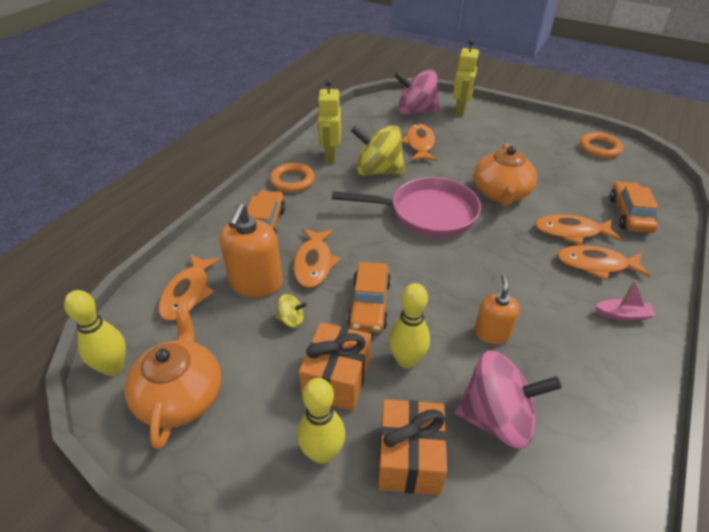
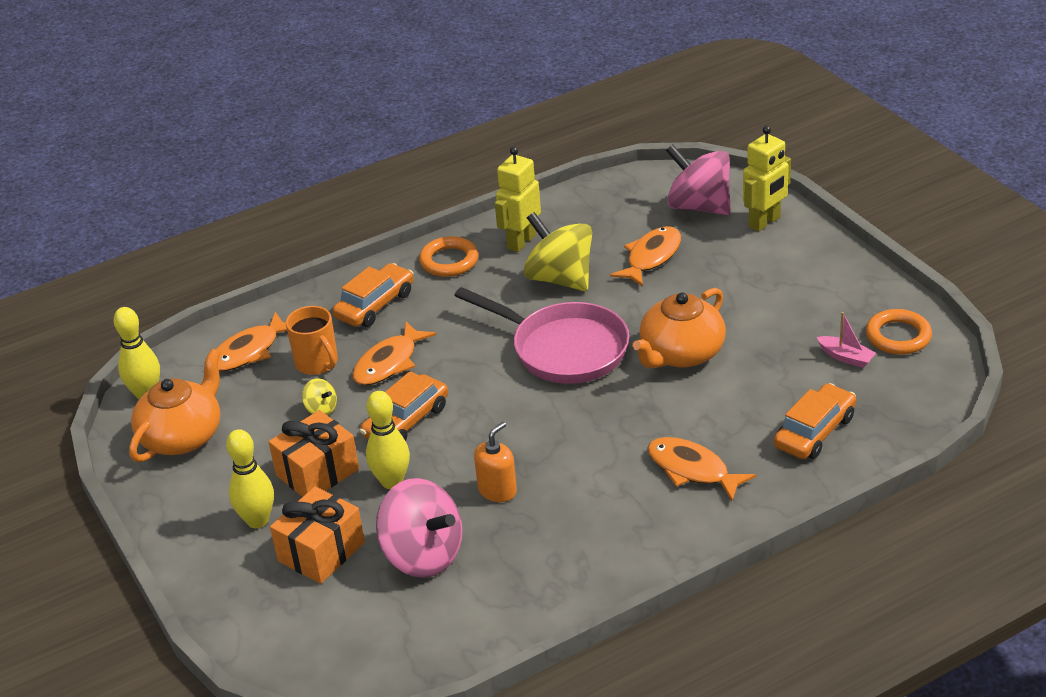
camera: 35 degrees right, 5 degrees down
(256, 283) = (317, 363): orange soap dispenser -> orange mug
(570, 232) = (710, 426): orange fish -> none
(622, 315) = (654, 526): pink boat -> pink boat (846, 357)

